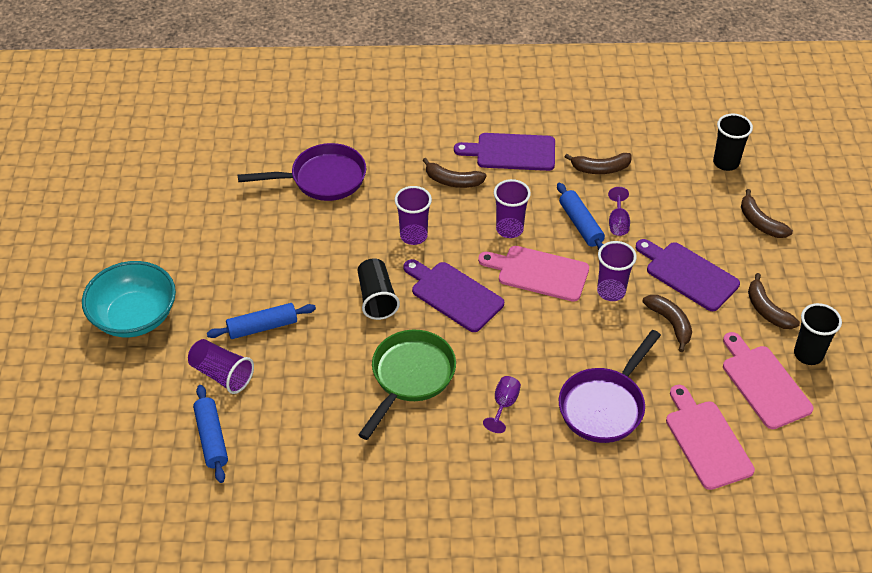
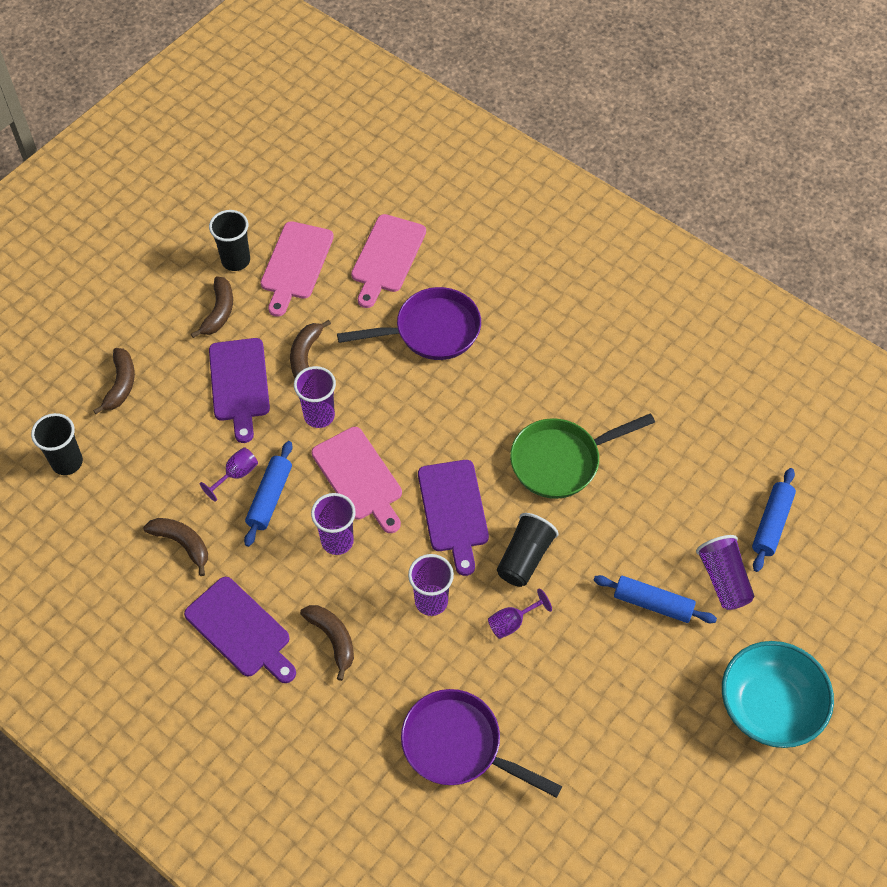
camera: 140 degrees left, 10 degrees up
(504, 405) = (507, 385): purple goblet -> purple goblet (512, 622)

